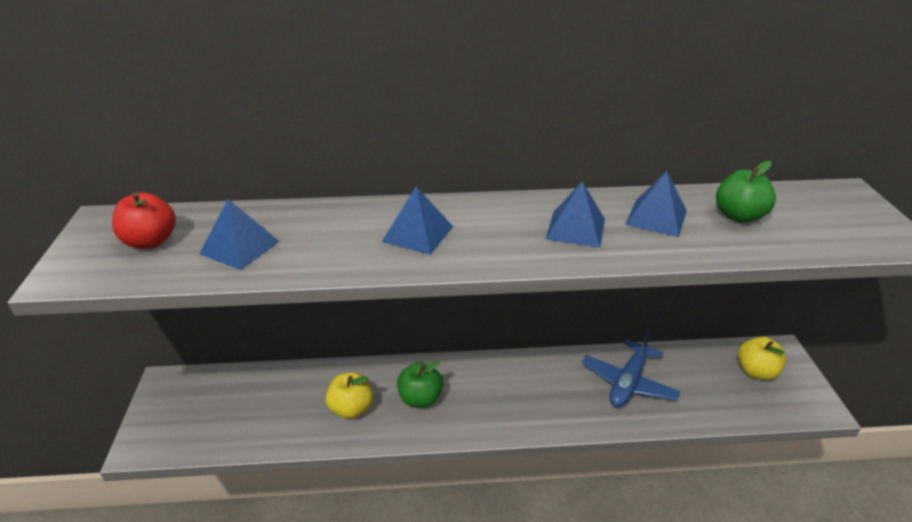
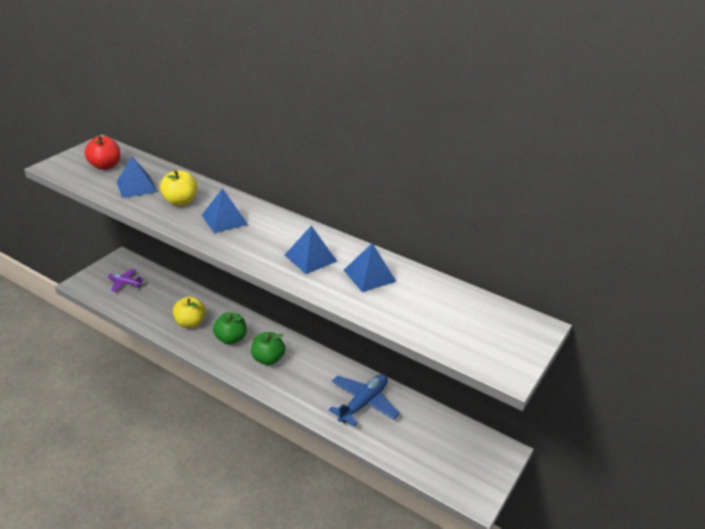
camera: 35 degrees right, 0 degrees up
(207, 410) = (125, 283): none -> purple plane
(628, 382) = (363, 403): blue plane -> blue plane turned 150 degrees clockwise
(739, 216) = (424, 301): green apple -> green apple (268, 359)
(756, 371) = (463, 451): yellow apple -> yellow apple (180, 201)

